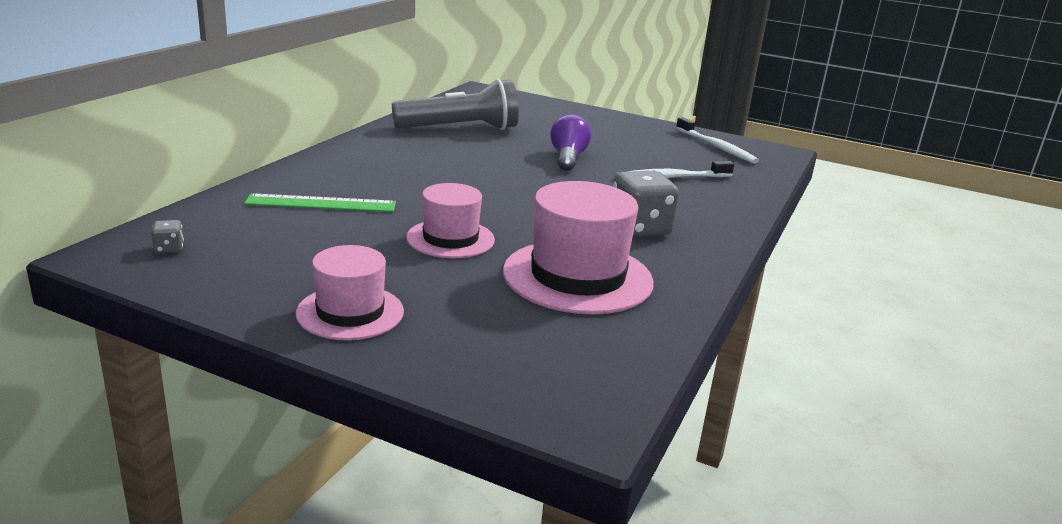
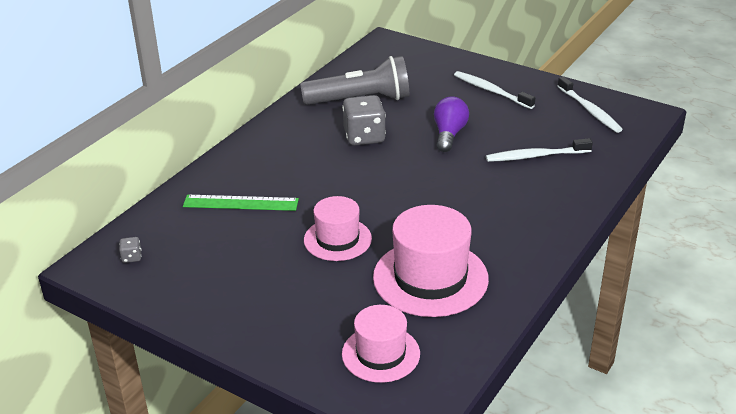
camera: 10 degrees right, 10 degrees up
(350, 312) = (258, 318): pink hat -> pink hat (380, 354)
(605, 129) = (491, 91): none -> white toothbrush
(639, 228) = (492, 221): grey dice -> grey dice (364, 137)

